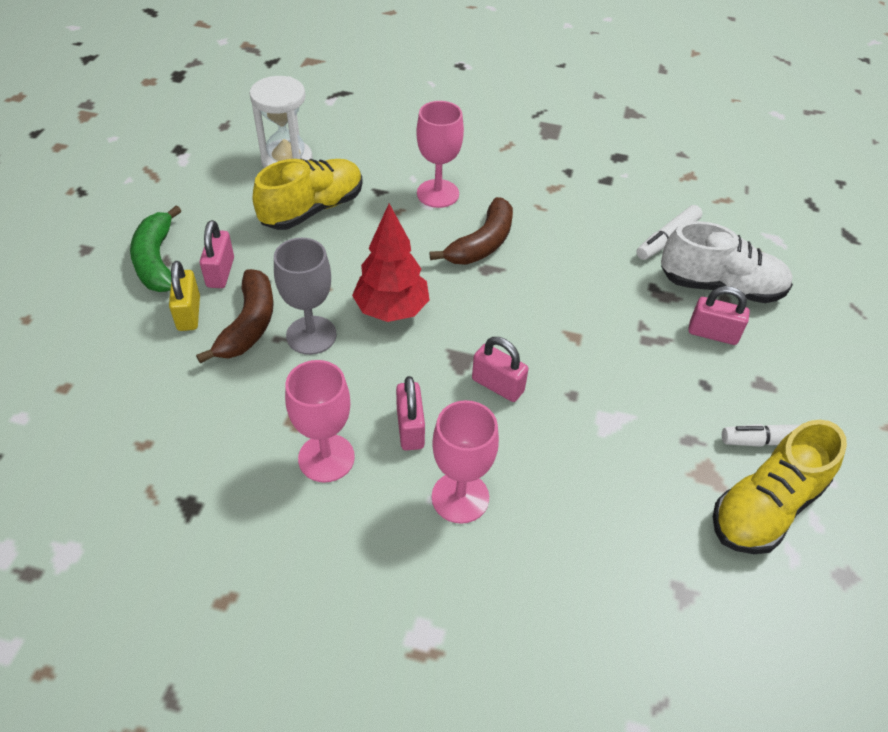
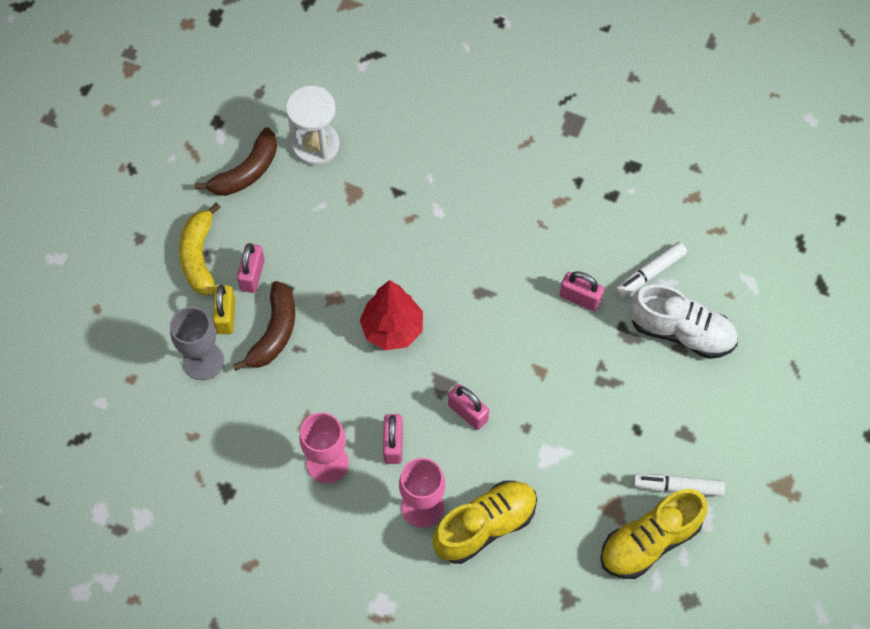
camera: 10 degrees right, 15 degrees up
(156, 260) = (199, 256): green banana -> yellow banana
(311, 335) = (324, 348): grey goblet -> grey goblet (203, 361)
(312, 209) = (335, 209): yellow shoe -> yellow shoe (485, 526)
(438, 193) = (450, 199): pink goblet -> none
(482, 243) = (481, 263): brown banana -> brown banana (246, 171)
(712, 333) = (658, 380): pink padlock -> pink padlock (580, 298)

